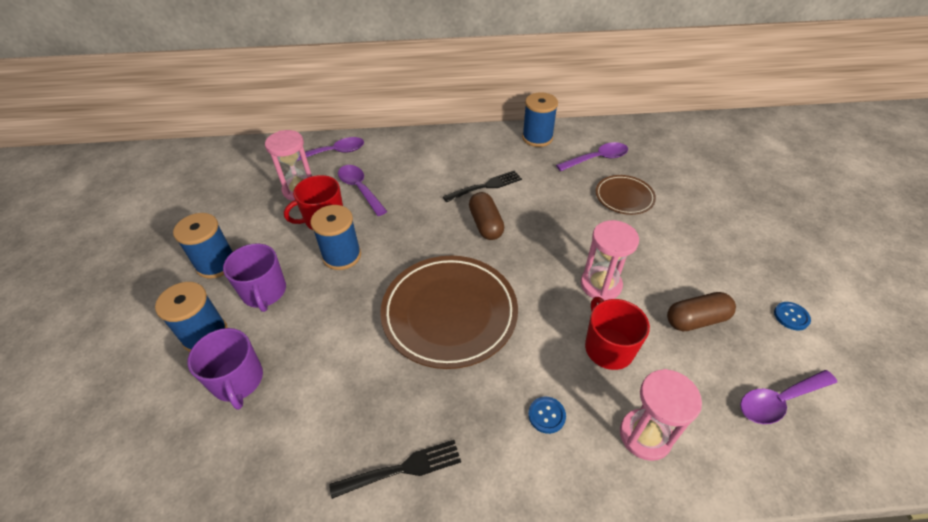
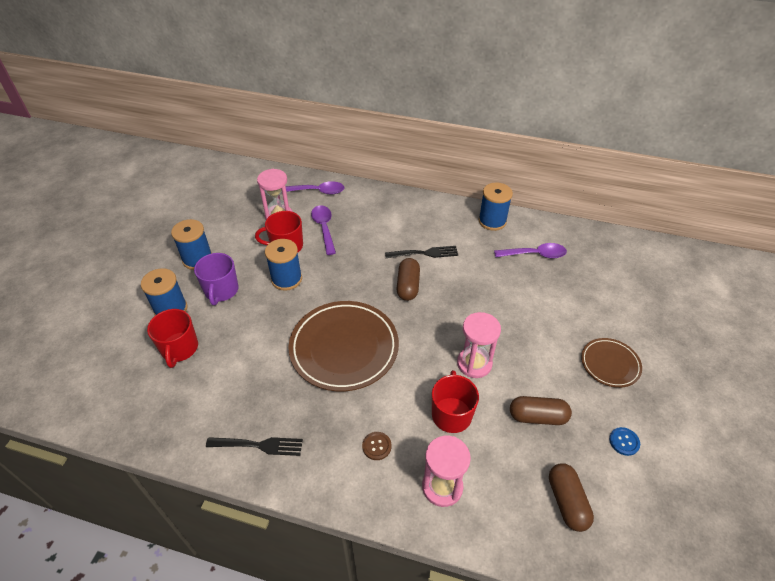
camera: 20 degrees right, 0 degrees up
(238, 380) = (179, 348): purple mug -> red mug
(546, 415) = (376, 446): blue button -> brown button
(624, 197) = (539, 296): brown plate -> brown plate (610, 364)
(779, 401) = (567, 501): purple spoon -> brown capsule

